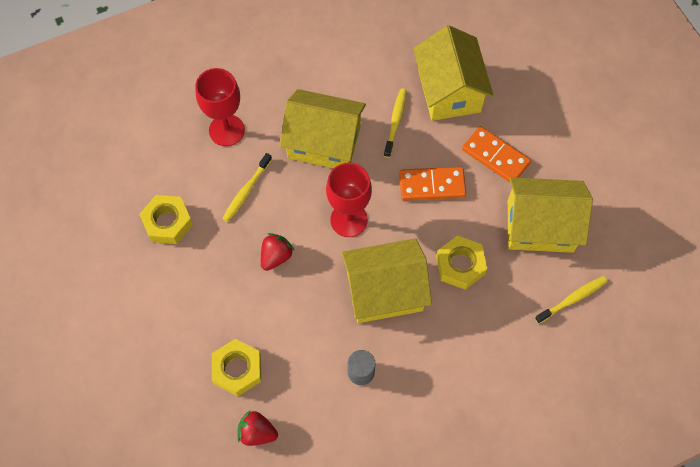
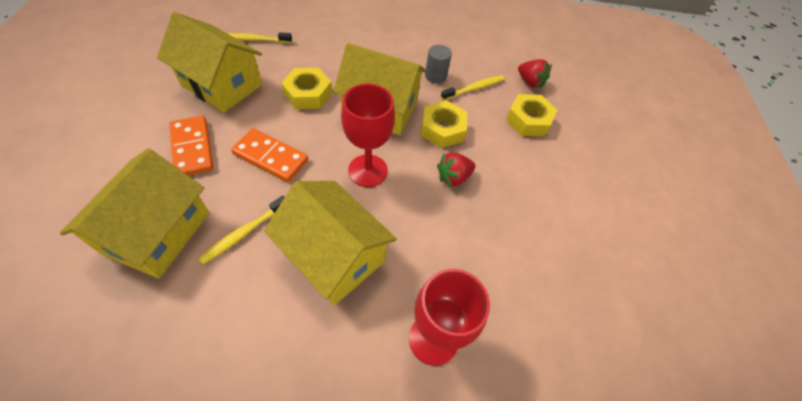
camera: 155 degrees left, 10 degrees down
(167, 222) = (548, 266): yellow nut -> yellow nut (442, 129)
(246, 191) = (448, 251): yellow toothbrush -> yellow toothbrush (474, 88)

